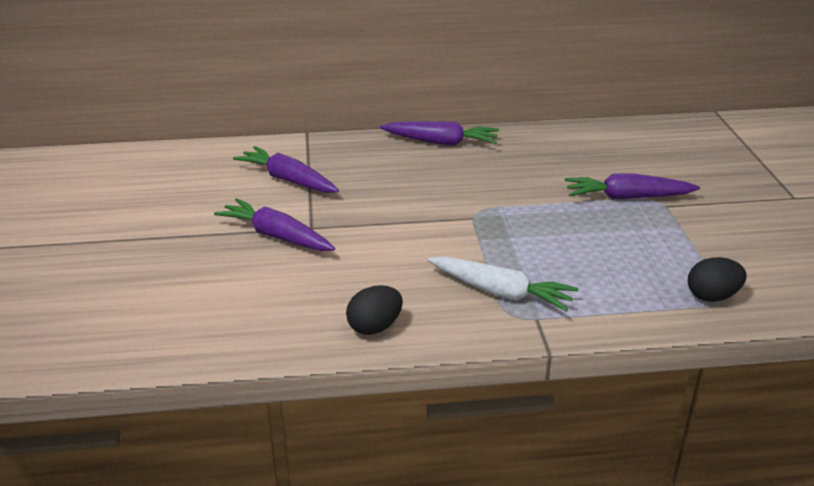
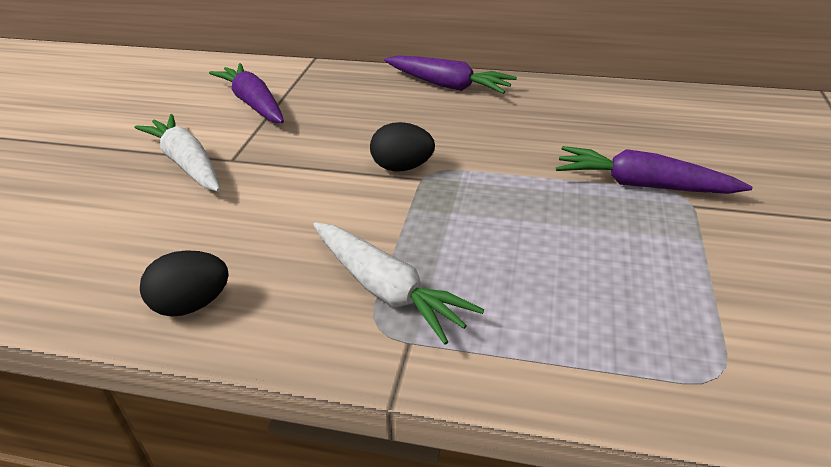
camera: 20 degrees right, 5 degrees up
(276, 236) = (187, 163): purple carrot -> white carrot
(712, 296) = (703, 367): black egg -> black egg (402, 167)

